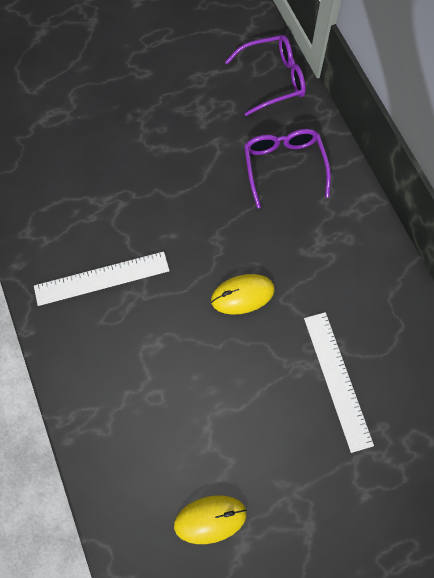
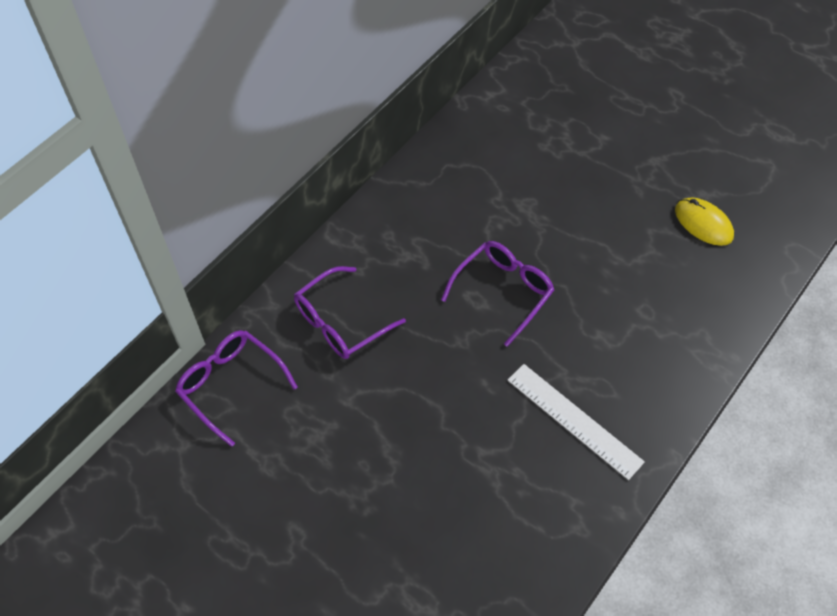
camera: 120 degrees left, 10 degrees down
(242, 295) = (503, 291): yellow mouse -> purple glasses
(337, 380) = (528, 189): white ruler -> none

